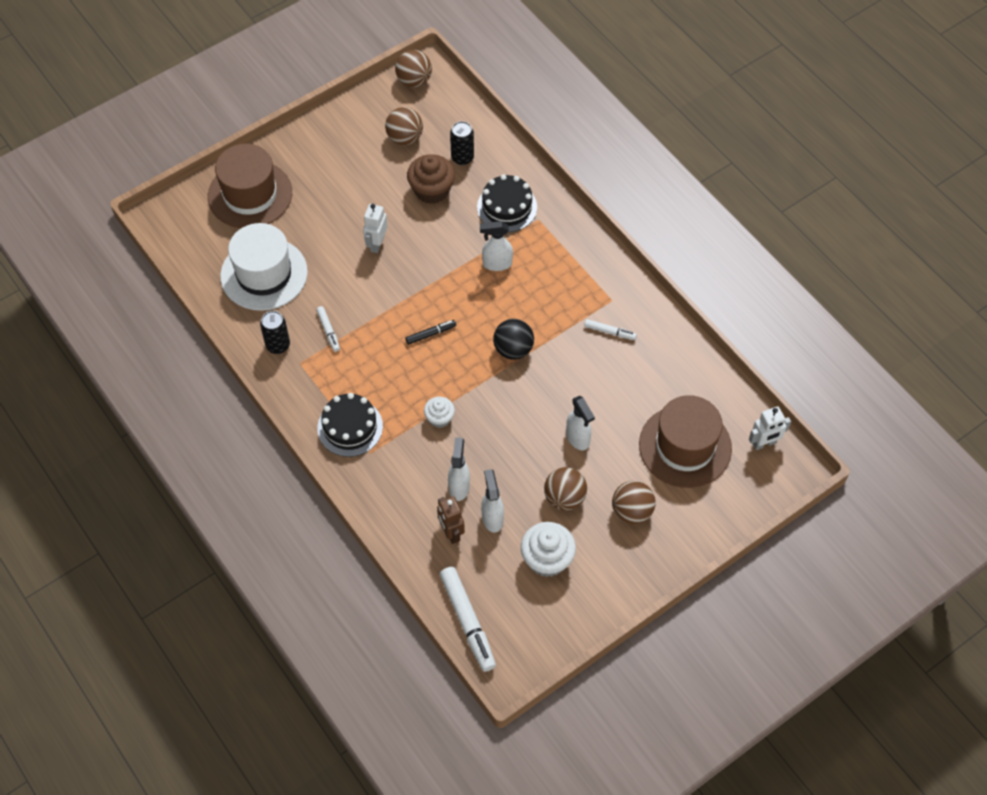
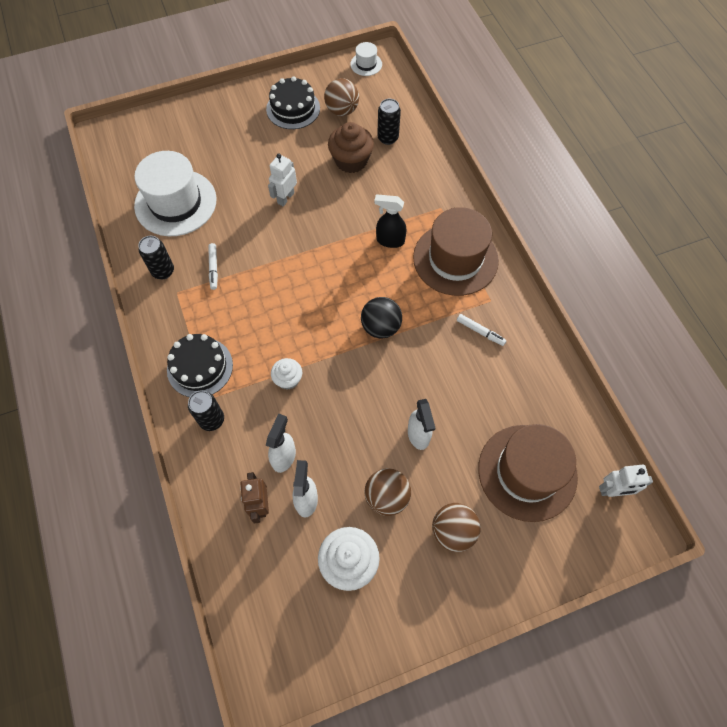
camera: 15 degrees right, 5 degrees up
(250, 194) = (190, 131): brown hat -> brown hat (455, 259)
(379, 471) = (212, 420): none -> black can
(414, 80) = (366, 64): brown ball -> white hat
(430, 334) = (307, 293): black marker -> none
(468, 621) = (245, 612): white marker -> none
(496, 264) = (390, 240): white spray bottle -> black spray bottle
(507, 207) = (415, 190): black cake -> black cake (293, 108)

